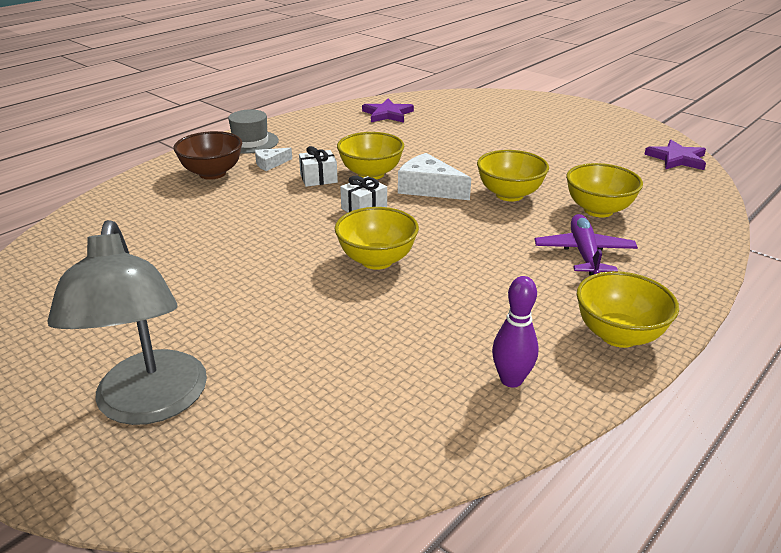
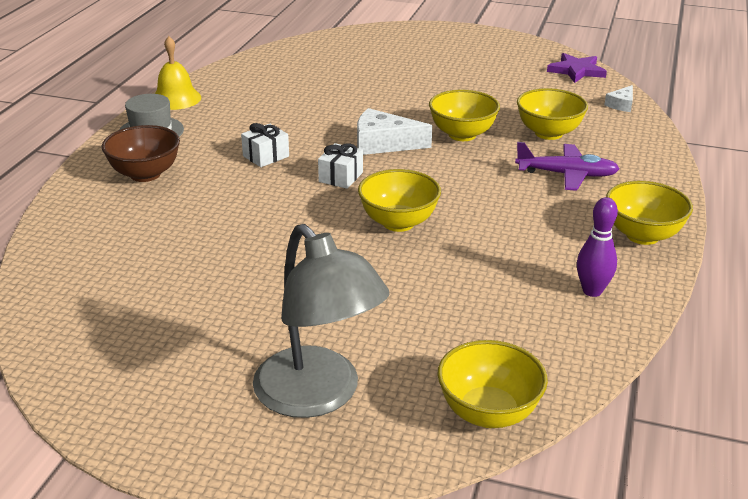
camera: 25 degrees left, 0 degrees up
(270, 164) = (198, 151): white cheese -> white cheese (621, 105)
(294, 121) = (176, 98): none -> yellow bell
(371, 174) = (314, 141): yellow bowl -> yellow bowl (488, 413)
(387, 114) = (270, 72): purple star -> none
(584, 253) = (566, 175): purple plane -> purple plane turned 120 degrees clockwise

